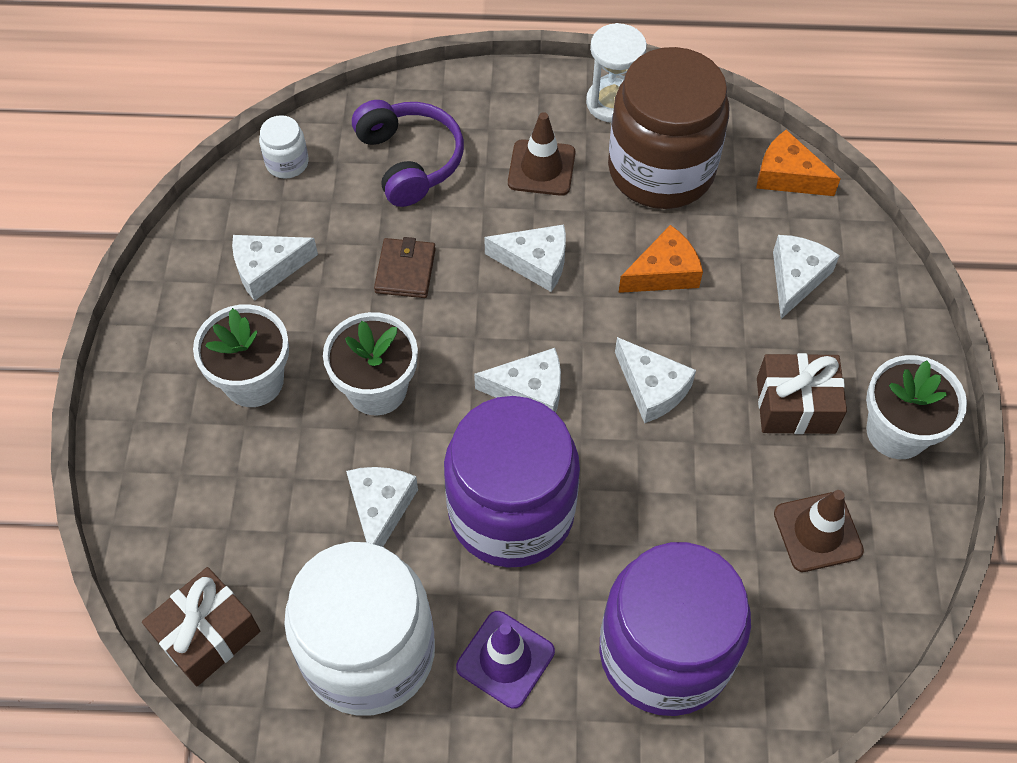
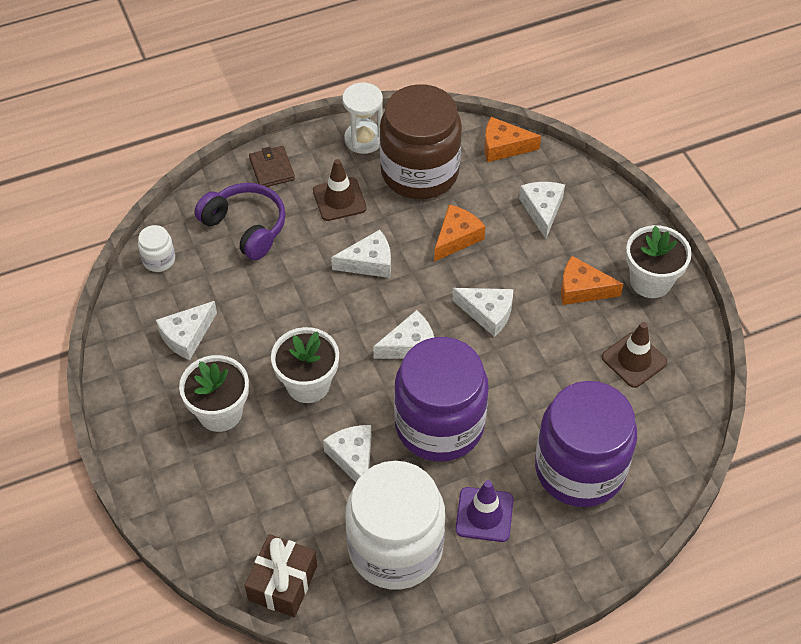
camera: 25 degrees left, 5 degrees down
(405, 270) = (284, 301): brown wallet -> brown wallet (272, 169)
(795, 405) = (582, 289): brown gift -> orange cheese

